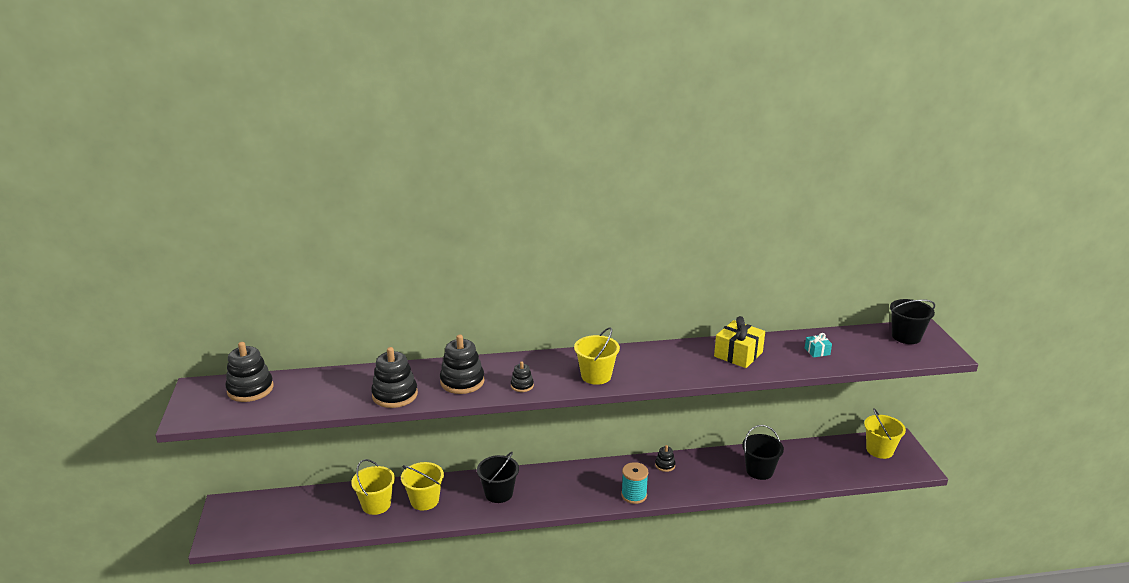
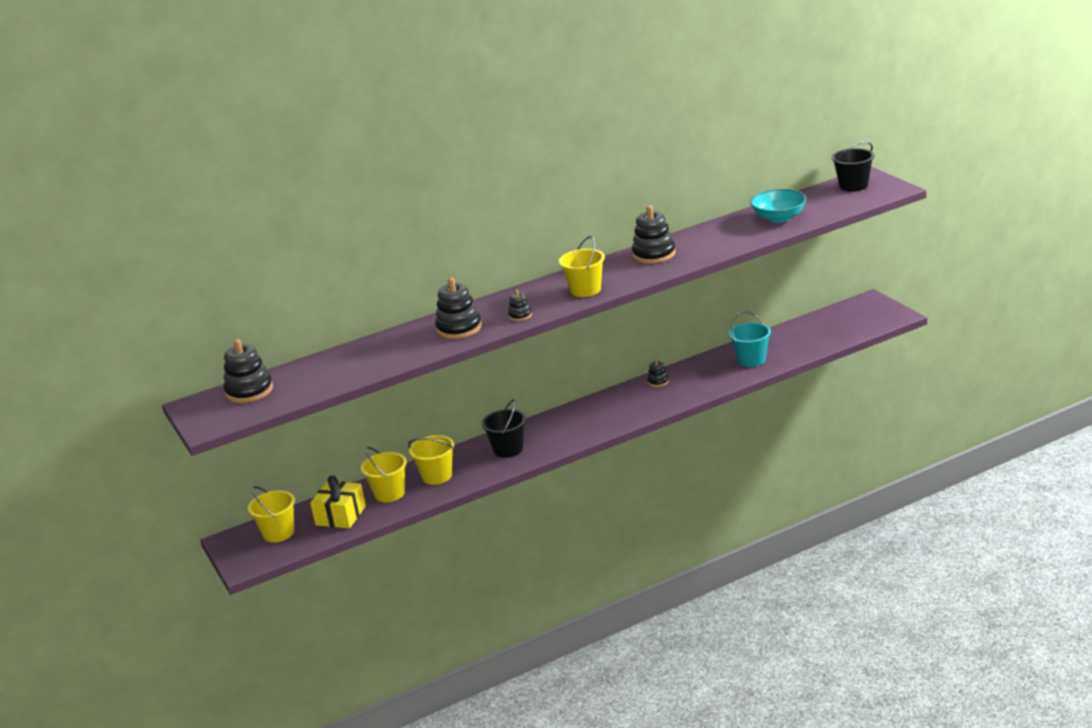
camera: 15 degrees left, 0 degrees up
(395, 395) = (401, 355): black stacking toy -> black stacking toy (654, 254)
(634, 495) = (642, 412): turquoise spool -> none
(738, 354) = (708, 239): yellow gift -> yellow gift (340, 515)
(759, 471) = (751, 360): black bucket -> turquoise bucket
(817, 351) = (779, 218): turquoise gift -> turquoise bowl
(879, 450) = (855, 313): yellow bucket -> yellow bucket (278, 533)

